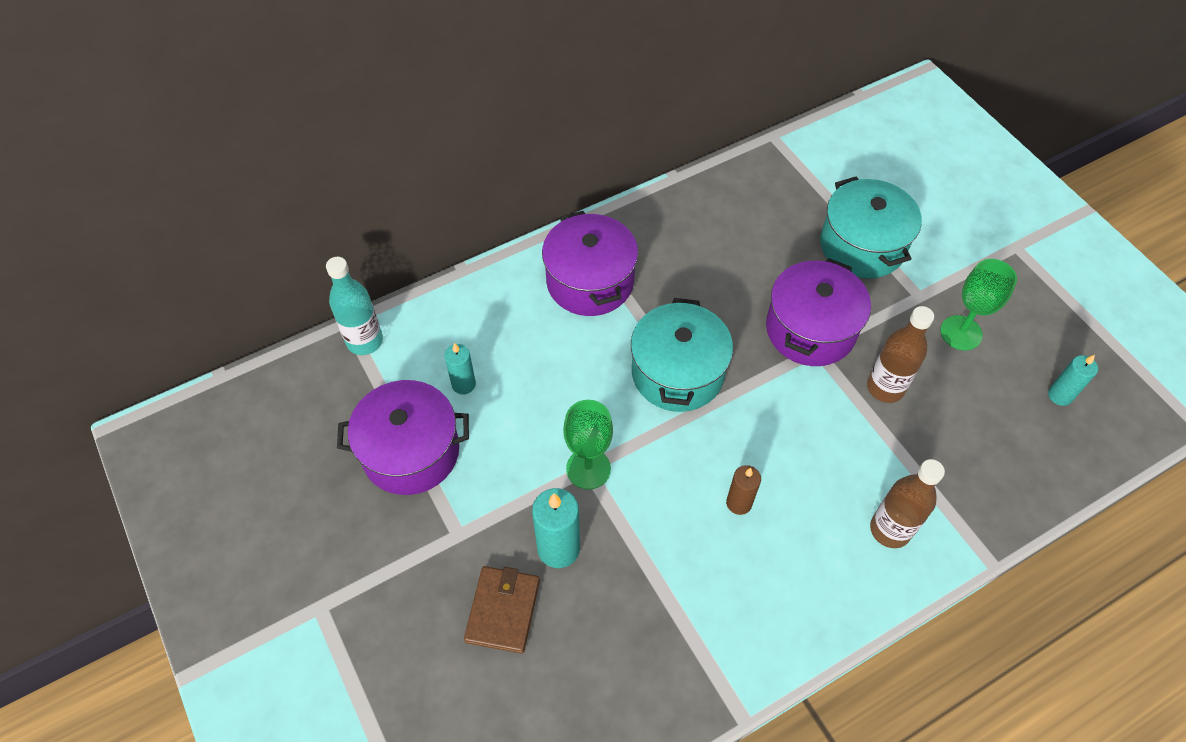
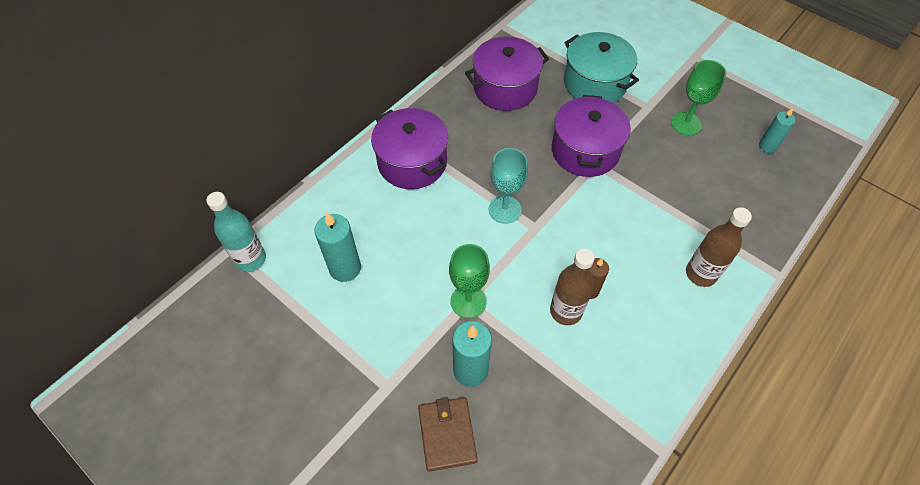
camera: 20 degrees left, 0 degrees up
(411, 452) = (323, 334): purple pot -> purple pot (505, 88)
(463, 384) = (345, 268): turquoise candle -> turquoise candle, size x1.60
(677, 373) = (504, 209): turquoise pot -> turquoise goblet
(885, 388) = (653, 176): brown bottle -> brown bottle (565, 311)

